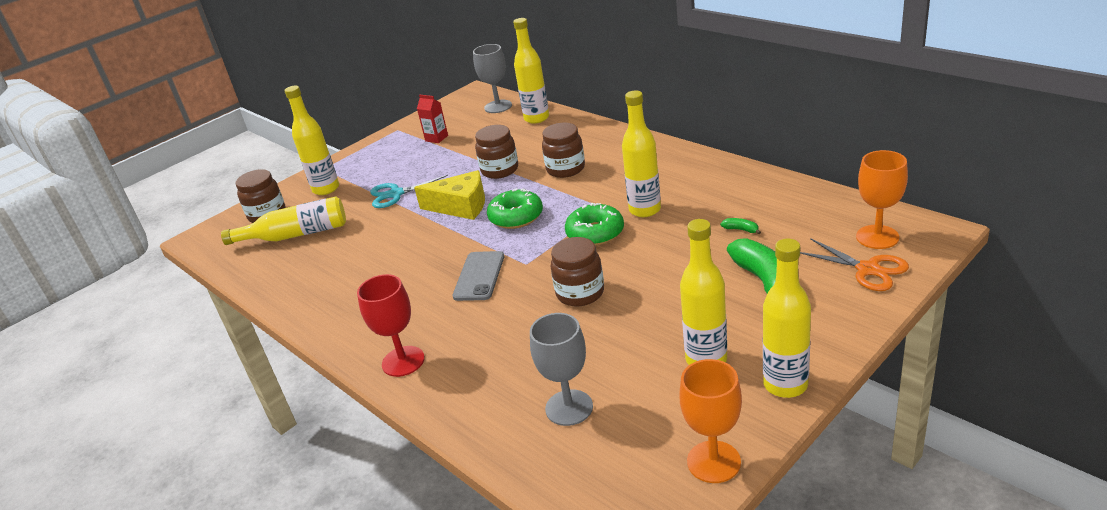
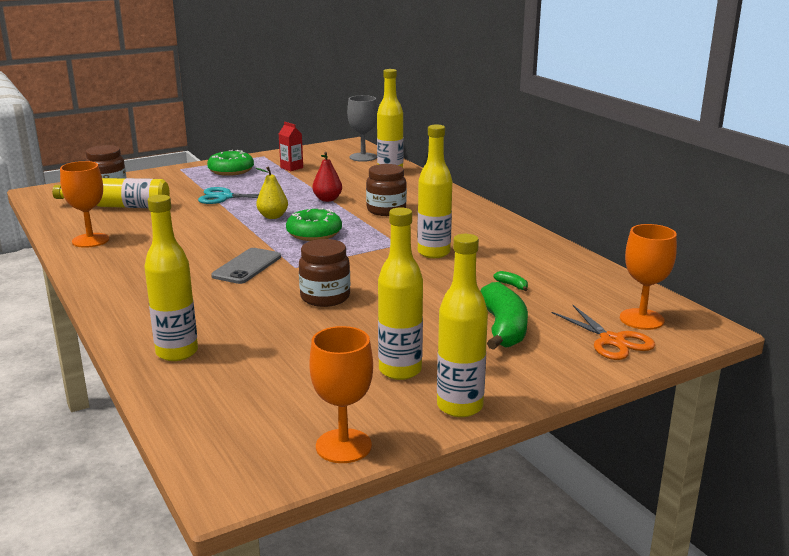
camera: 10 degrees right, 10 degrees down
(298, 287) = (90, 240): none -> orange goblet
(326, 189) = (170, 182): yellow bottle -> yellow bottle (177, 352)
(403, 361) = (132, 309): red goblet -> none
(461, 206) = (273, 216): yellow cheese -> yellow pear
(500, 170) = (327, 199): brown jar -> red pear
(569, 408) = (245, 374): grey goblet -> none
(595, 233) = (374, 259): green donut -> green donut (231, 170)

